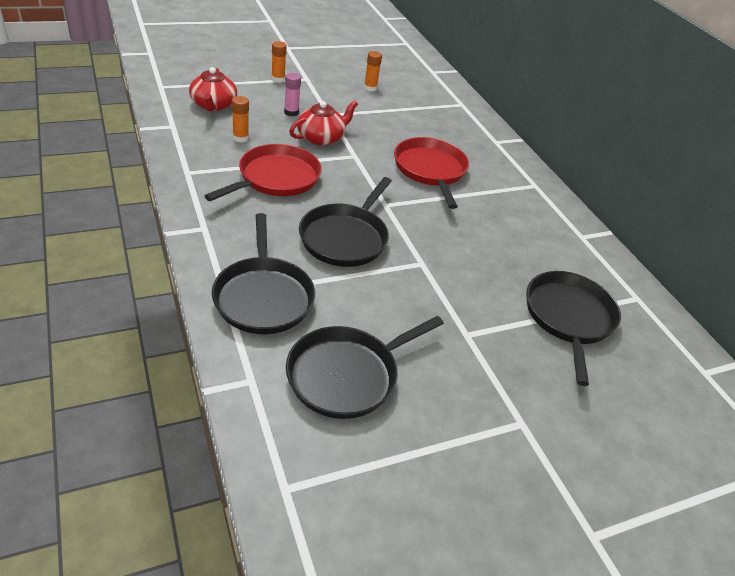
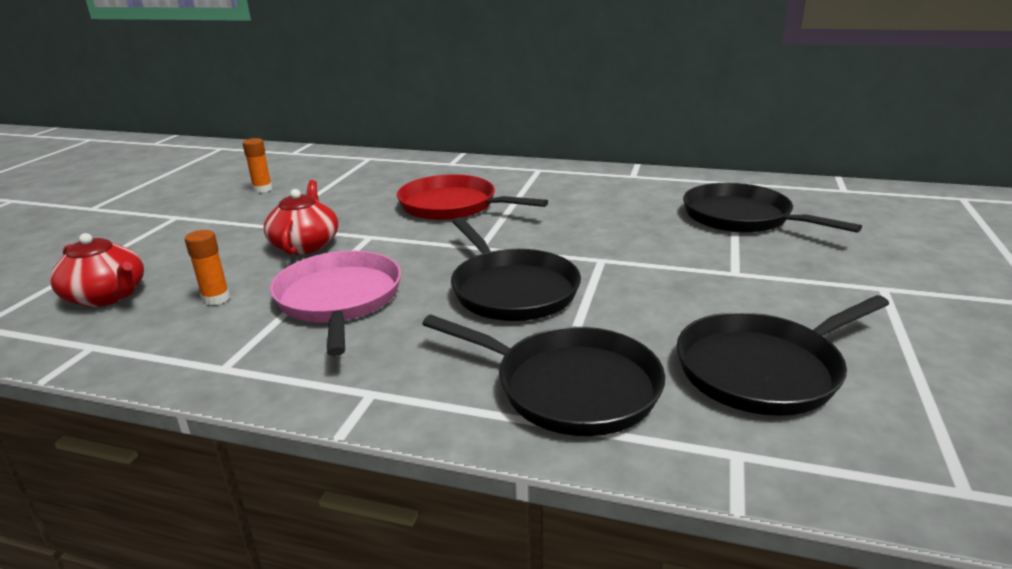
camera: 45 degrees left, 15 degrees down
(276, 178) = (339, 299): red pan -> pink pan
(278, 79) = (142, 234): orange glue stick -> none
(291, 112) = (224, 247): pink glue stick -> none
(347, 375) = (763, 370): black pan -> black pan turned 60 degrees clockwise

